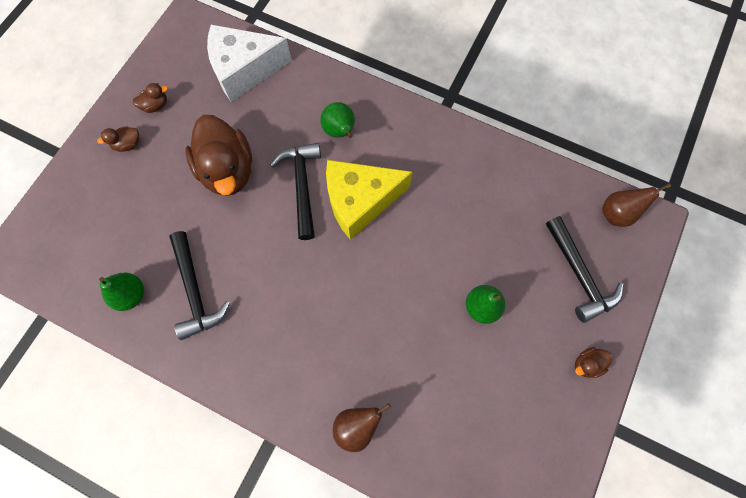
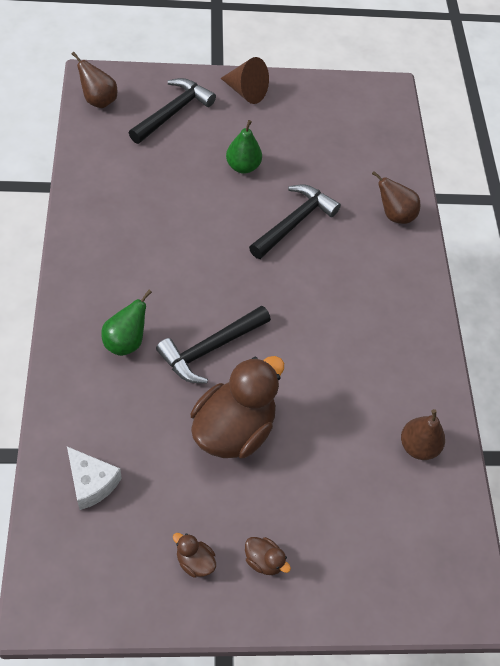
camera: 125 degrees left, 15 degrees down
(131, 295) = (418, 446): green pear -> brown pear
(195, 291) = (375, 389): black hammer -> black hammer (294, 222)
(244, 70) = (91, 483): white cheese -> white cheese, size x0.56
(360, 201) = (197, 291): yellow cheese -> none
(587, 364) = (246, 92): brown duck -> brown cone

